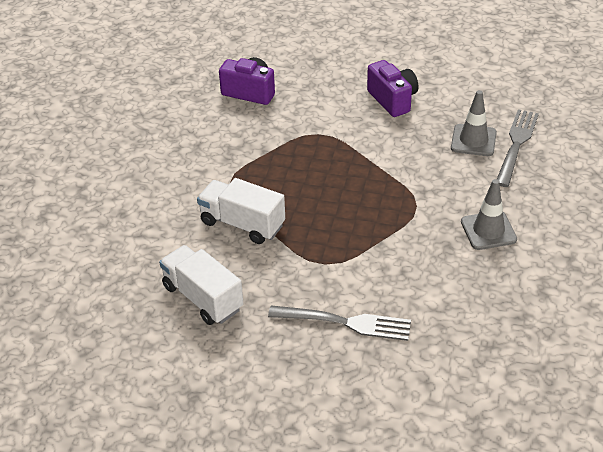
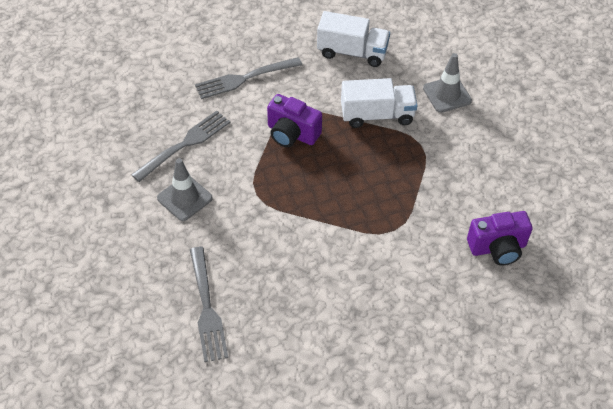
camera: 145 degrees right, 10 degrees up
(393, 100) = (359, 308): purple camera -> purple camera (292, 134)
(460, 280) = (184, 145): none -> grey fork
(473, 140) = (250, 292): grey traffic cone -> grey traffic cone (447, 94)

